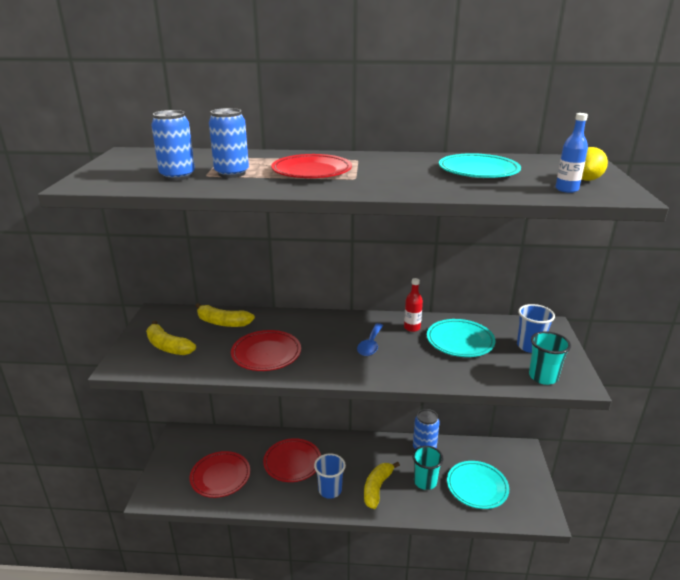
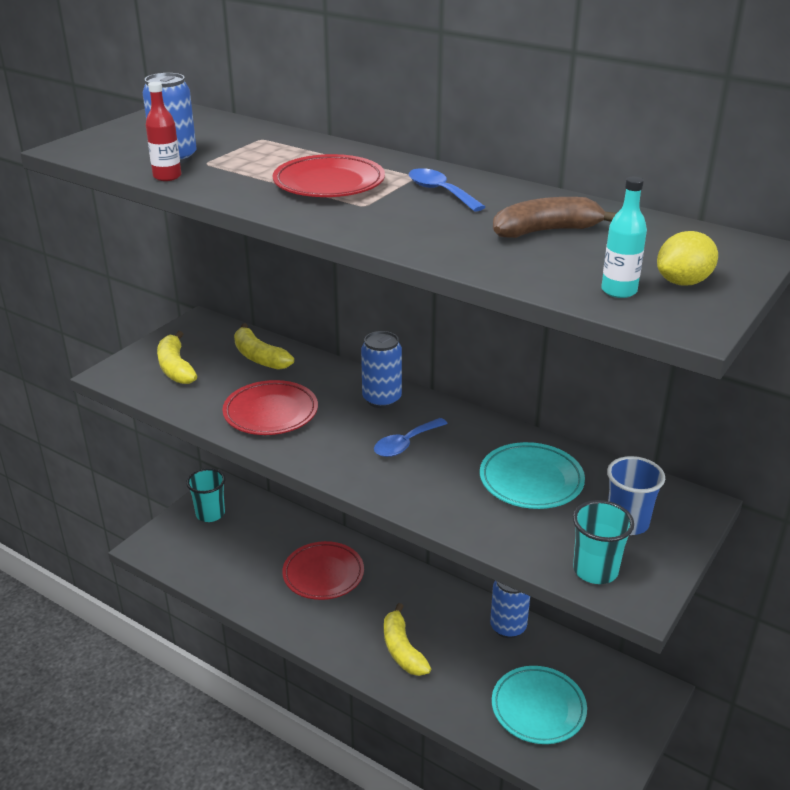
camera: 30 degrees right, 5 degrees up
(220, 476) = (230, 556): red plate -> none
(232, 173) = (235, 166): blue can -> blue can (382, 399)
(330, 490) = (342, 626): blue cup -> none
(377, 488) = (402, 649): yellow banana -> yellow banana turned 75 degrees counterclockwise
(386, 164) = (440, 192): none -> blue spoon
(412, 328) = (485, 440): red bottle -> red bottle (167, 176)
(425, 482) = (471, 670): turquoise cup -> turquoise cup (210, 514)
(478, 171) = (546, 231): turquoise plate -> brown banana
(566, 189) = (619, 291): blue bottle -> turquoise bottle

